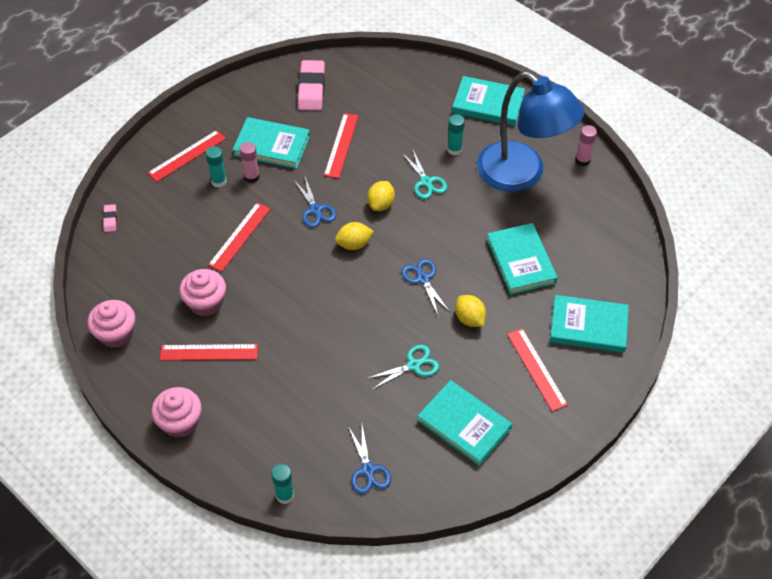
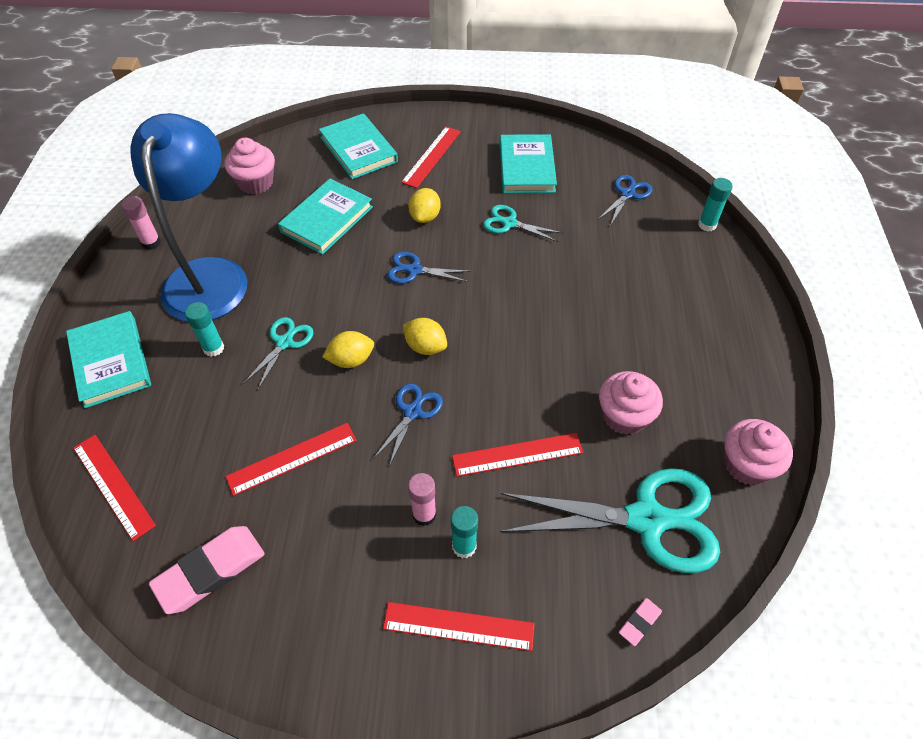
camera: 130 degrees left, 0 degrees up
(145, 262) = (646, 519): none -> turquoise scissors
(180, 422) = (748, 334): pink cupcake -> pink cupcake (255, 183)
(209, 352) = (667, 368): red ruler -> red ruler (113, 485)
(272, 146) = (354, 534): turquoise book -> none
(423, 279) = (414, 270): blue scissors -> blue scissors turned 75 degrees clockwise

